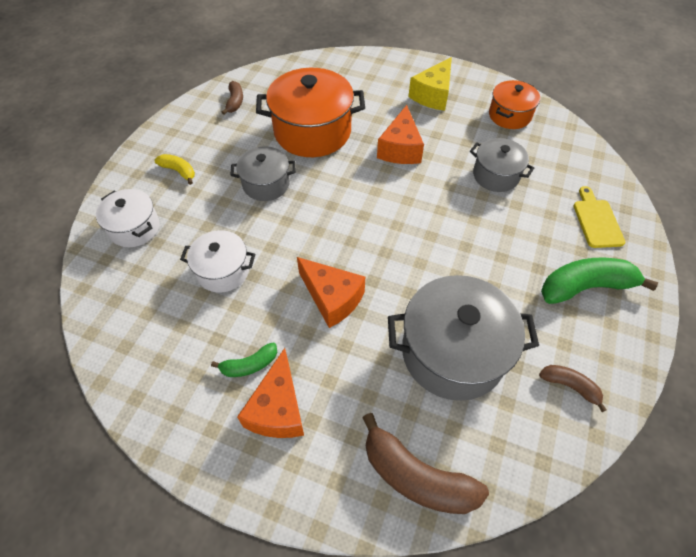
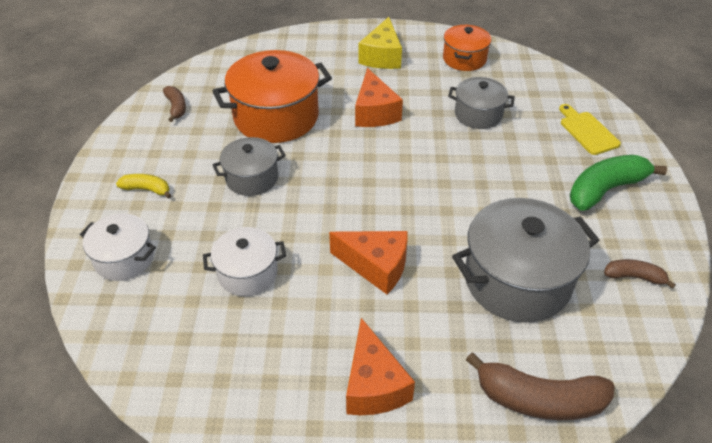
camera: 20 degrees left, 10 degrees down
(249, 365) = (323, 353): green banana -> none

